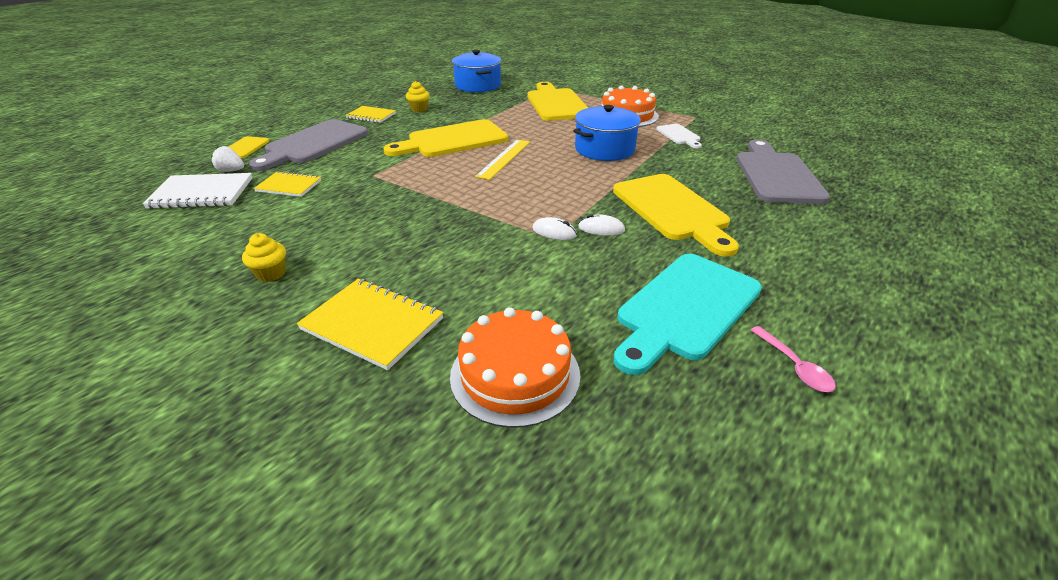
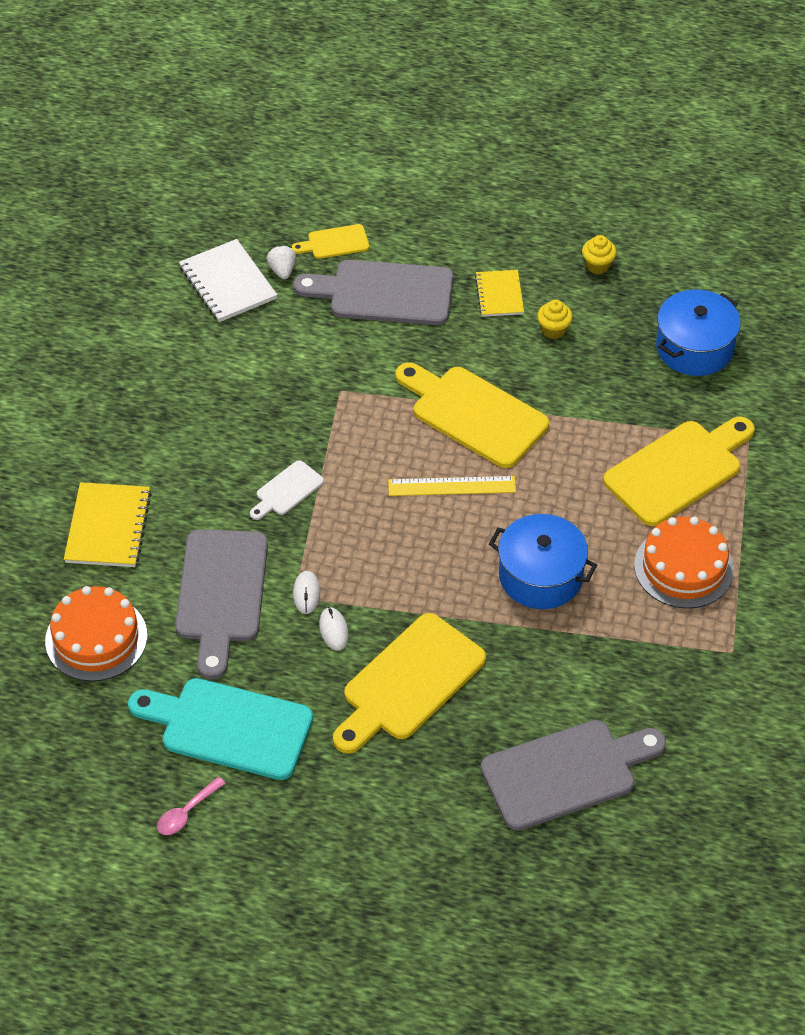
camera: 65 degrees right, 15 degrees up
(271, 274) = (135, 424): yellow cupcake -> yellow cupcake (597, 265)
(289, 186) = (278, 338): yellow notebook -> none
(520, 274) = (221, 593): none -> grey cutting board
(679, 135) = (641, 646): white cutting board -> white cutting board (287, 490)

